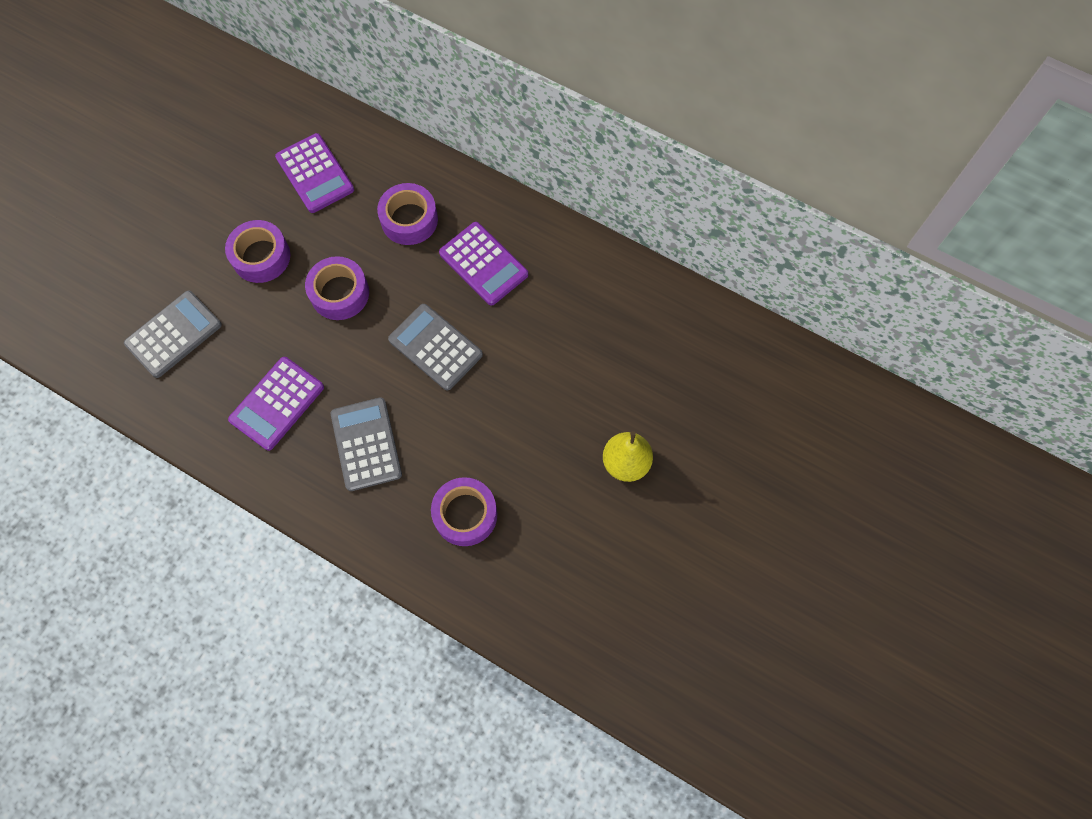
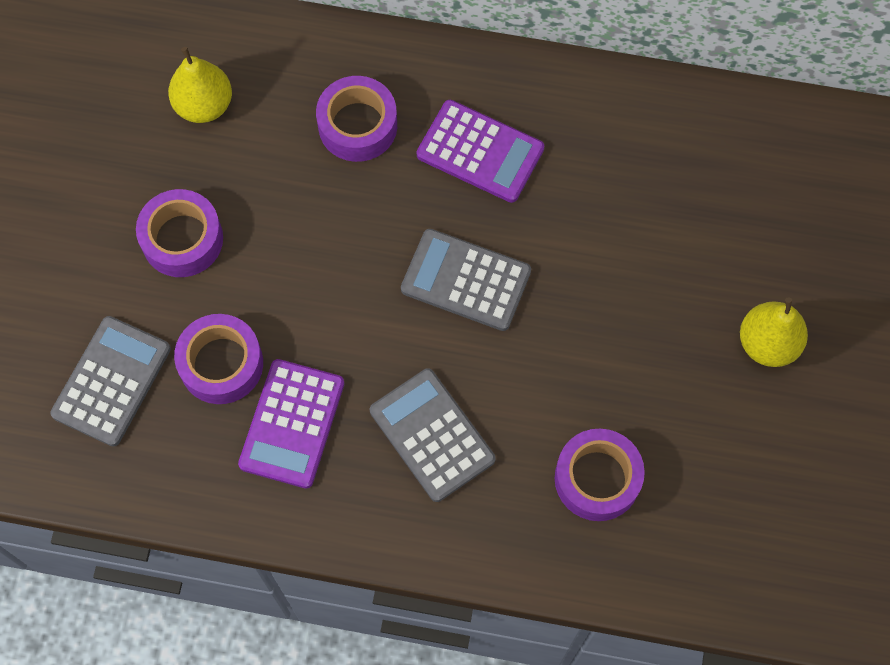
camera: 20 degrees left, 0 degrees up
(315, 174) = (204, 105): purple calculator -> yellow pear
(339, 293) = (309, 252): purple tape -> purple tape (221, 364)

